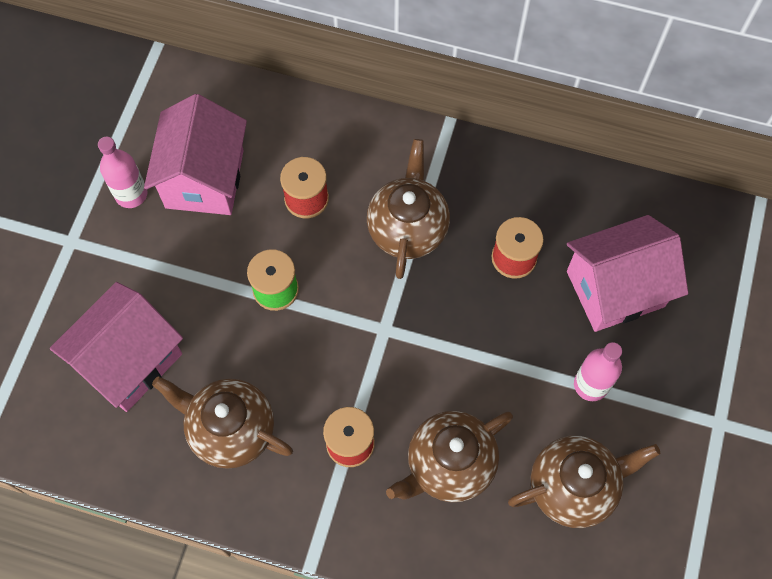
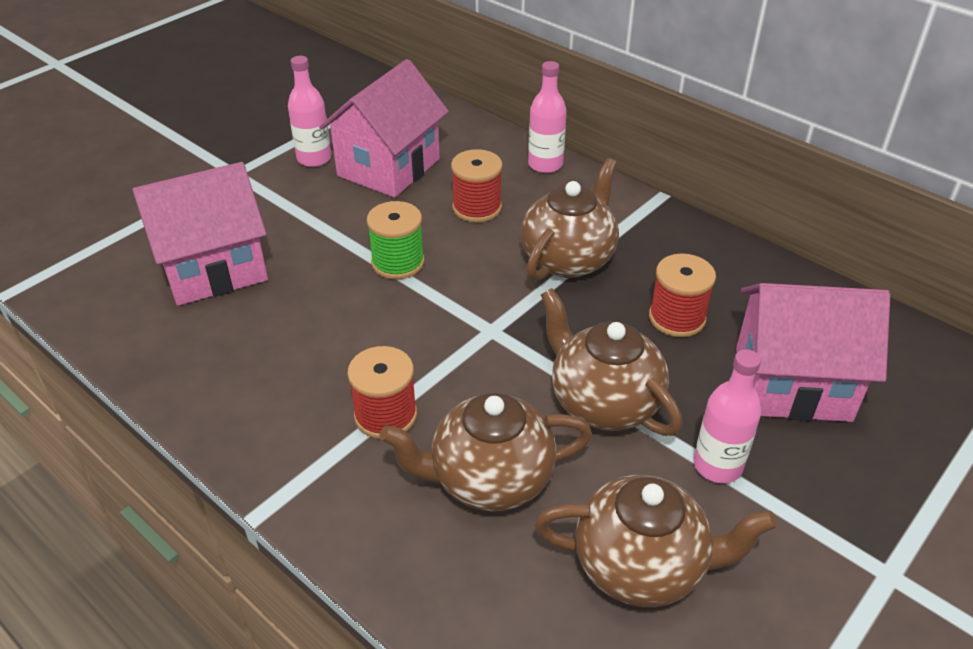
camera: 25 degrees right, 25 degrees down
(230, 429) = (266, 356): brown teapot -> brown teapot (603, 402)
(337, 120) = (545, 165): none -> pink bottle

